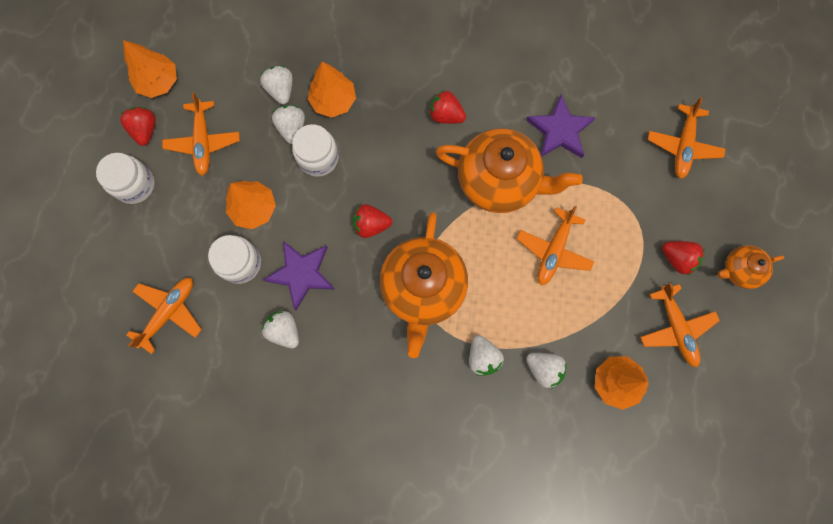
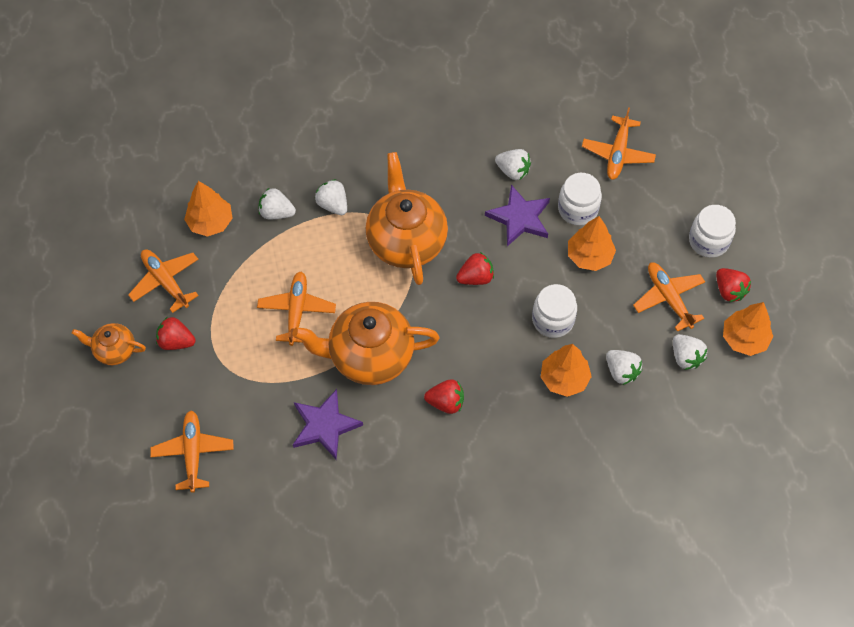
camera: 160 degrees right, 15 degrees down
(292, 128) = (591, 339): white strawberry -> white strawberry (685, 357)
(739, 270) = (114, 350): orange teapot -> orange teapot turned 135 degrees counterclockwise

